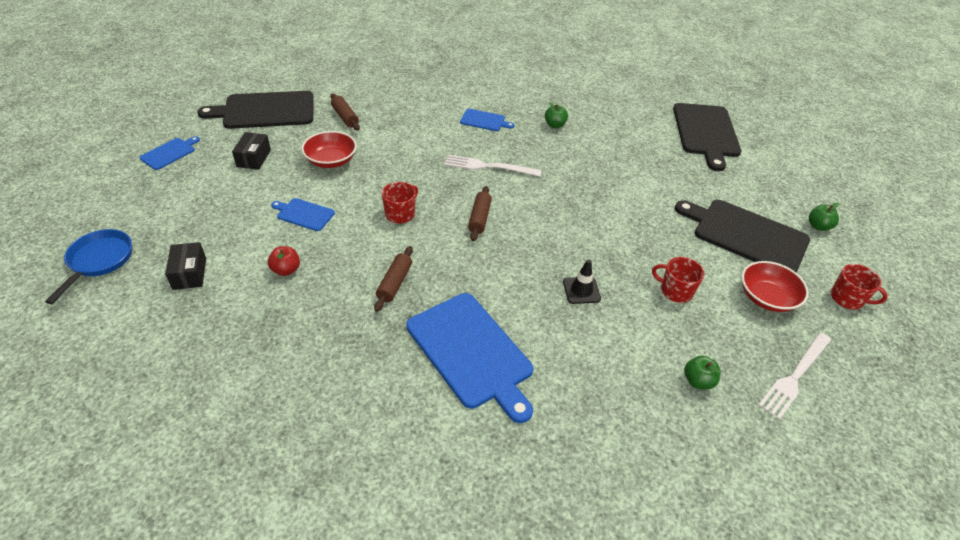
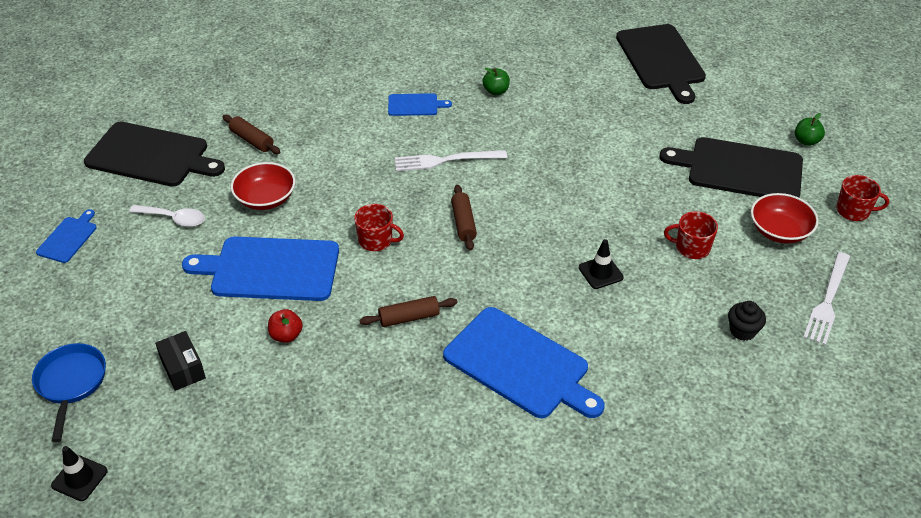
camera: 15 degrees left, 0 degrees up
(53, 340) = (79, 478): none -> black traffic cone
(254, 158) = (174, 219): black box -> white spoon
(265, 110) = (151, 155): black cutting board -> black cutting board turned 135 degrees counterclockwise
(304, 214) = (270, 269): blue cutting board -> blue cutting board, size x2.06
(394, 283) = (409, 317): brown rolling pin -> brown rolling pin turned 75 degrees clockwise
(400, 214) = (376, 240): red mug -> red mug turned 90 degrees clockwise
(698, 381) = (742, 331): green apple -> black cupcake

